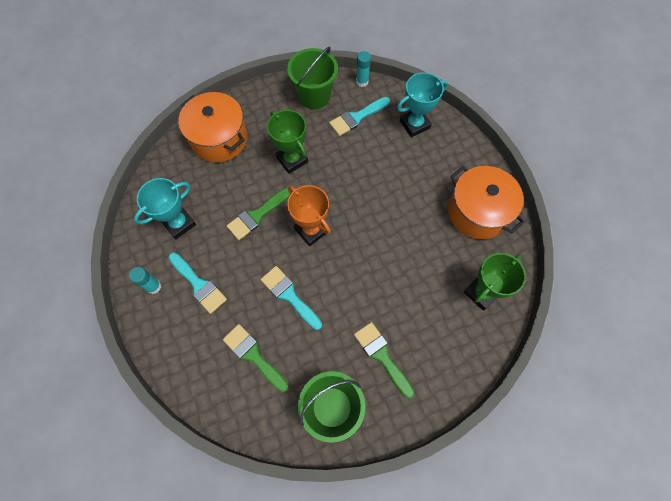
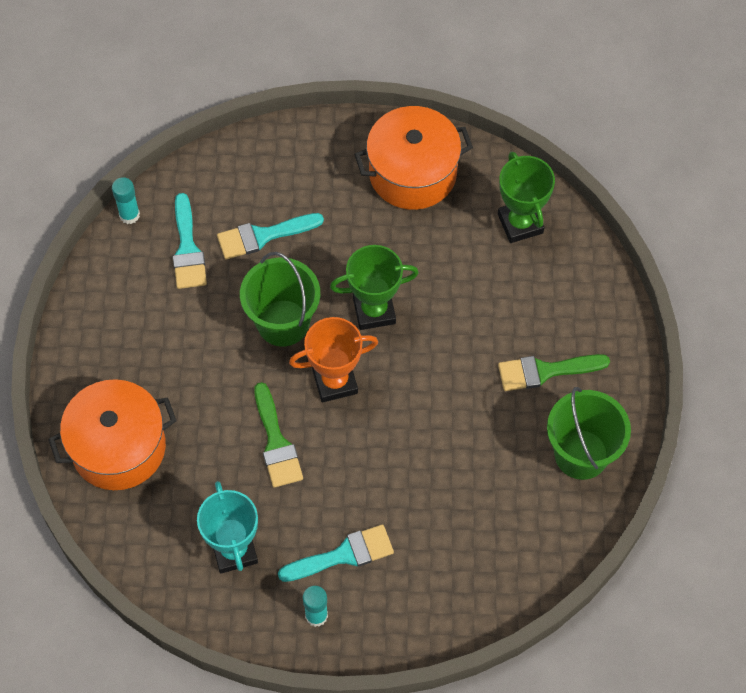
camera: 65 degrees left, 5 degrees down
(253, 355) = (474, 520): green brush -> none
(289, 295) = (415, 446): turquoise brush -> turquoise brush (263, 236)
(292, 160) = (210, 362): green trophy -> green trophy (374, 311)
(314, 96) = (117, 289): green bucket -> green bucket (283, 323)
(414, 124) = (241, 182): turquoise trophy -> none

